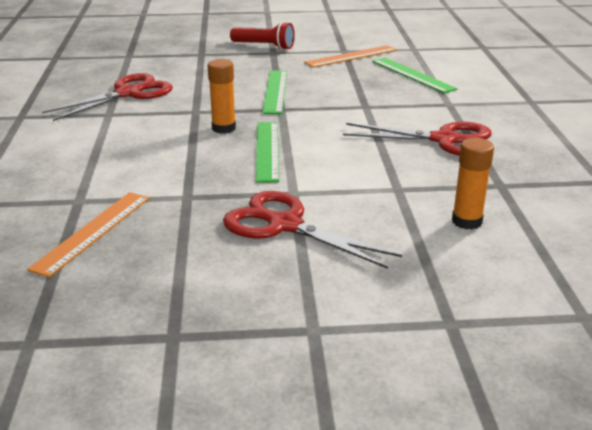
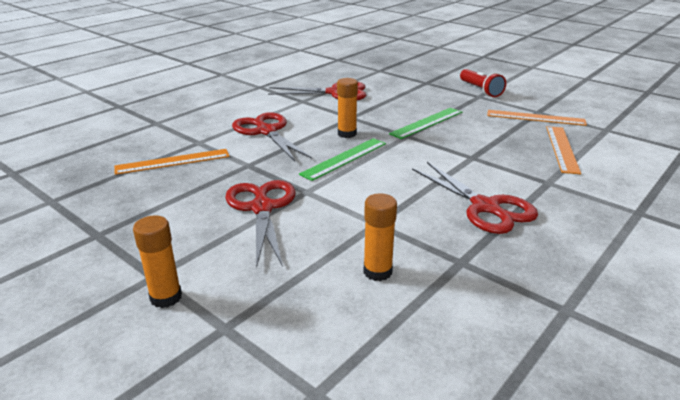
camera: 45 degrees right, 0 degrees up
(135, 158) = (266, 131): none -> red scissors
(361, 336) = (166, 297): none -> orange glue stick
(412, 75) = (562, 149): green ruler -> orange ruler

